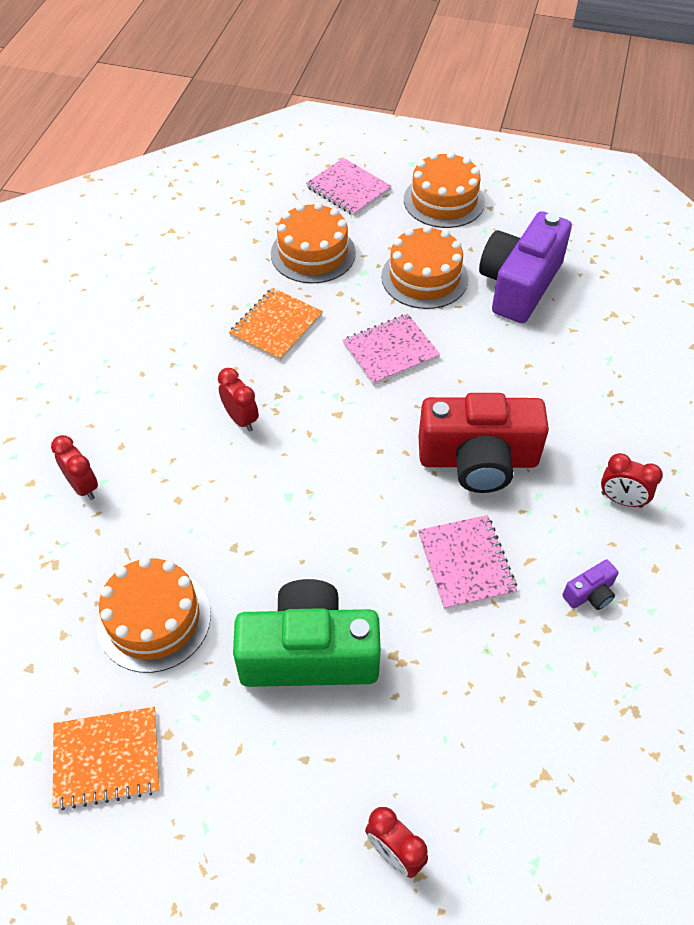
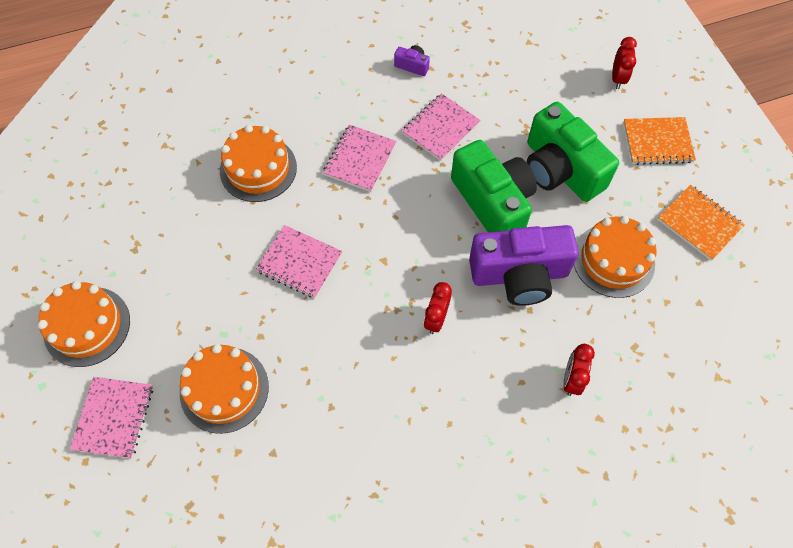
camera: 125 degrees left, 10 degrees up
(276, 326) = (329, 359): orange notebook -> orange notebook (657, 142)
(323, 550) = (493, 202): none -> green camera
(424, 277) = (201, 285): orange cake -> orange cake (258, 169)
(478, 460) = (360, 159): red camera -> pink notebook
(519, 285) = (168, 216): purple camera -> purple camera (519, 275)
(621, 500) = (334, 77): red clock -> none

